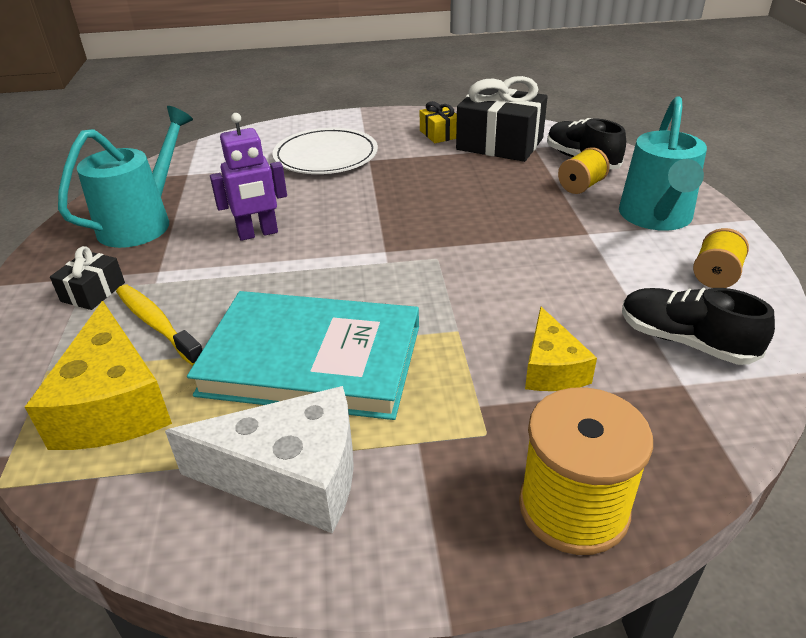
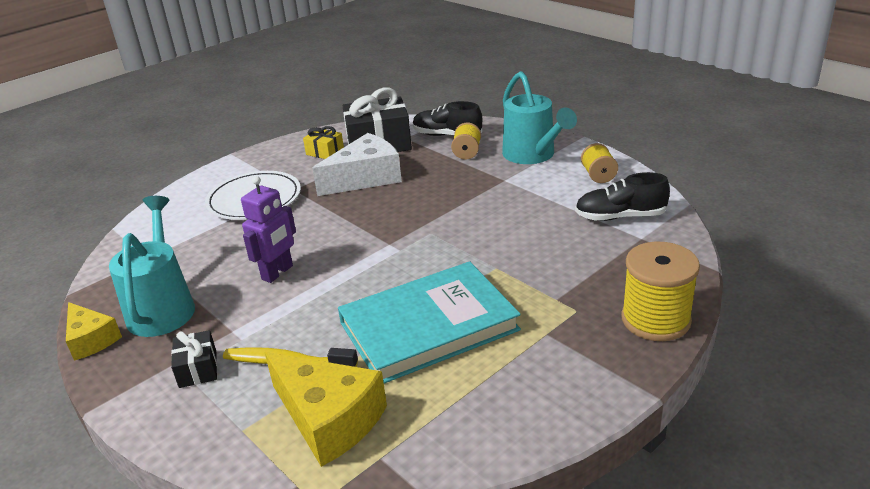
camera: 35 degrees left, 5 degrees down
(291, 476) = (500, 387): white cheese -> white cheese (365, 178)
(551, 368) = (571, 262): yellow cheese -> yellow cheese (91, 339)

